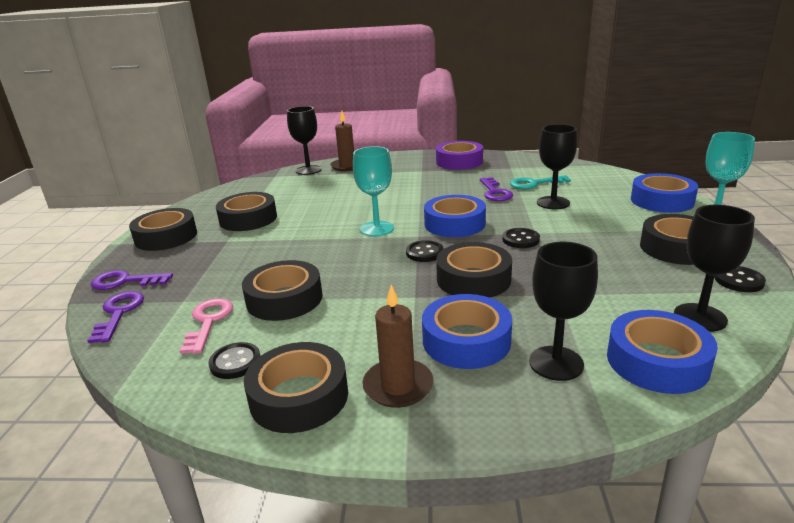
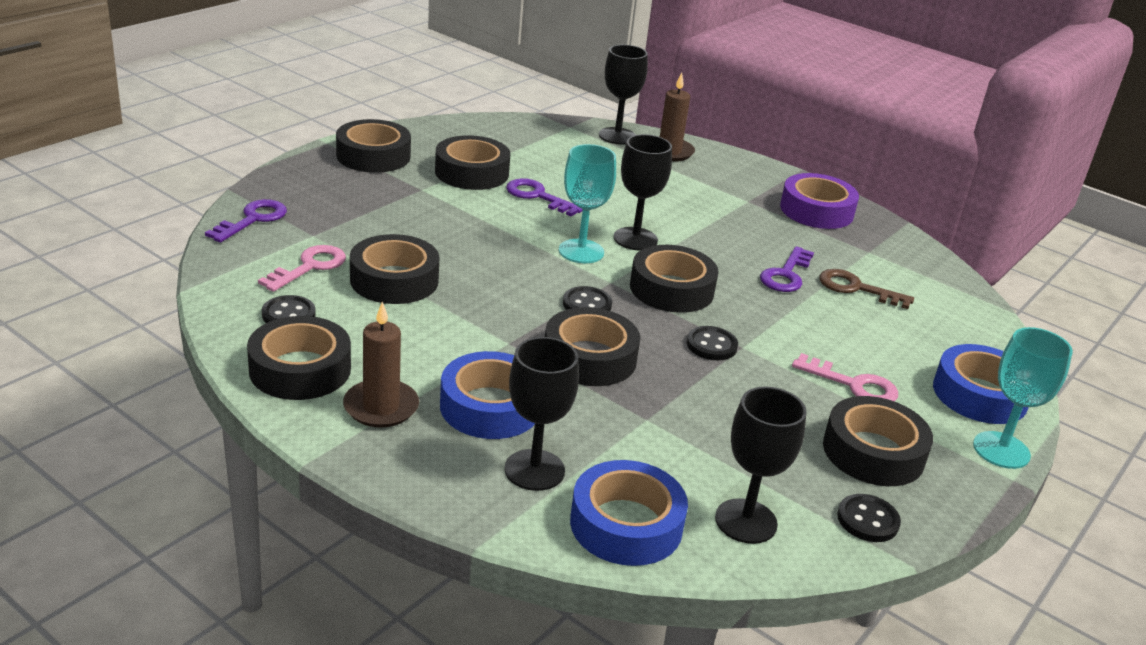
camera: 30 degrees right, 5 degrees up
(125, 281) = (289, 189): purple key -> purple key (538, 196)
(454, 224) = (671, 289): blue tape -> black tape
(534, 184) = (857, 288): turquoise key -> brown key
(553, 203) = (832, 324): black goblet -> black goblet (635, 239)
(611, 223) = (853, 385): none -> pink key

